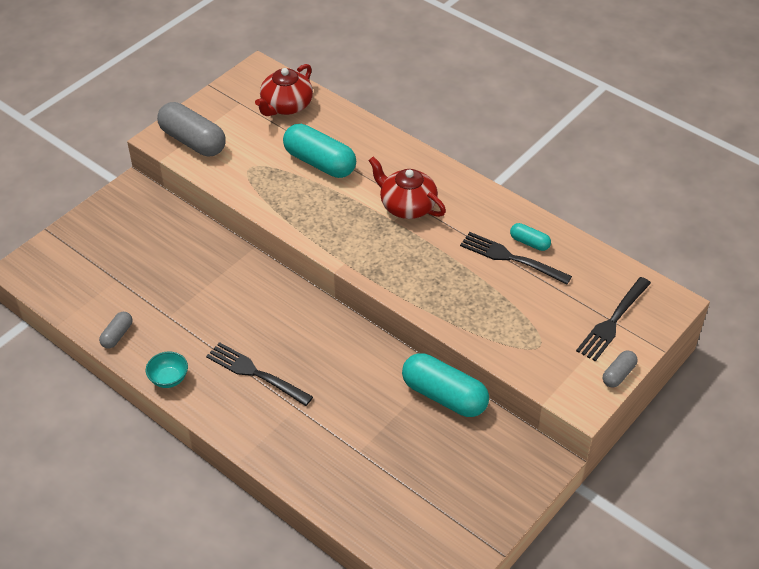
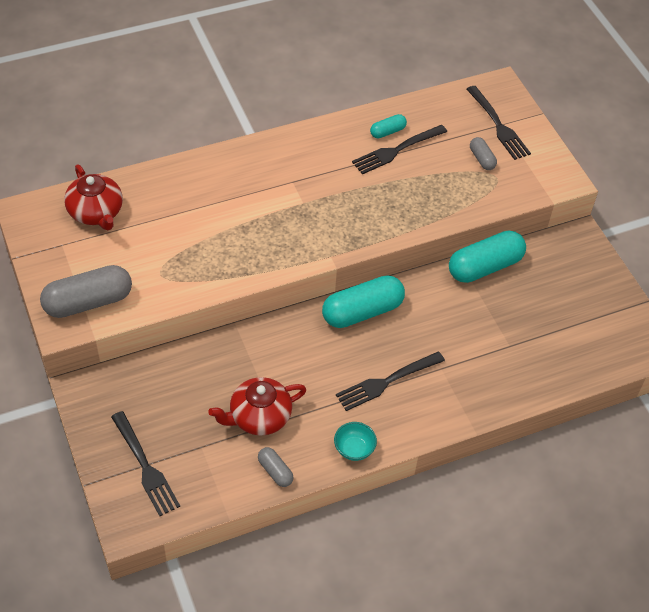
camera: 65 degrees left, 5 degrees up
(79, 255) = (145, 466): none -> black fork
(320, 162) = (193, 220): turquoise capsule -> turquoise capsule (362, 311)
(407, 206) = (292, 186): red teapot -> red teapot (259, 416)
(618, 374) = (550, 148): grey capsule -> grey capsule (482, 159)

